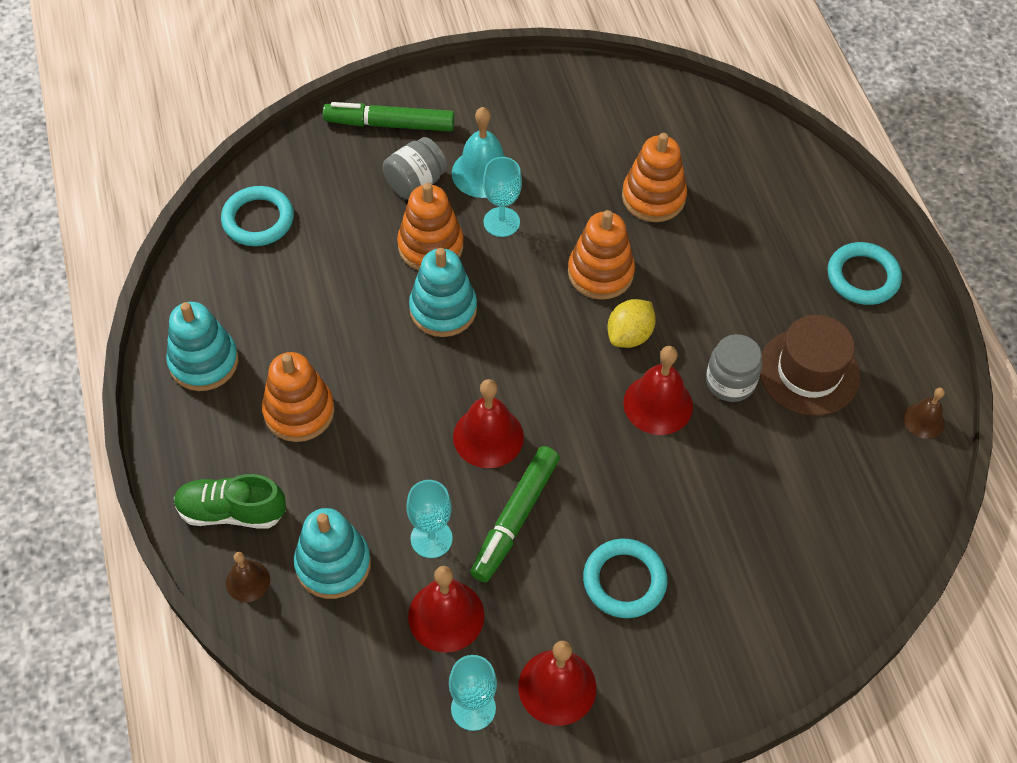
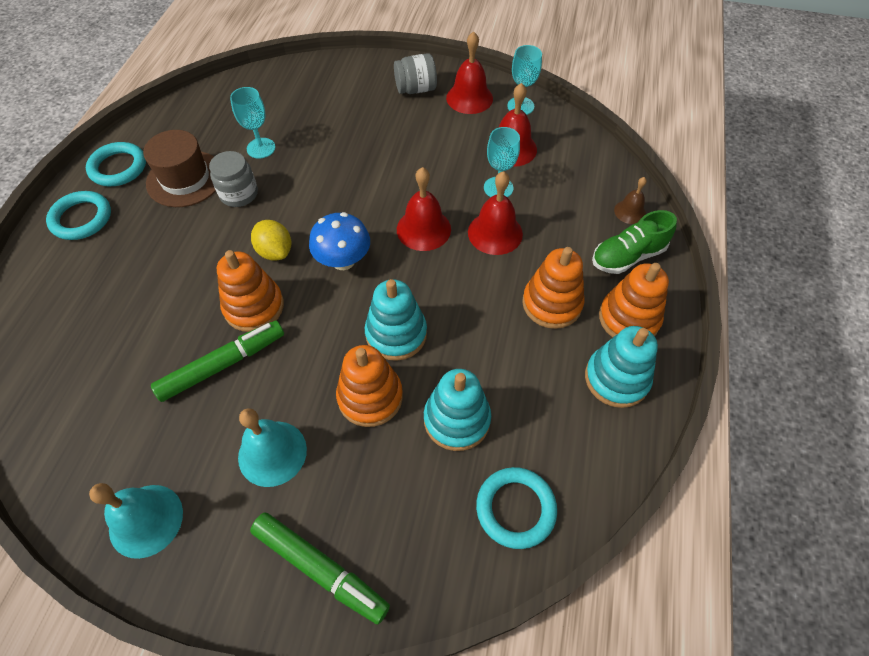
camera: 150 degrees left, 0 degrees up
(232, 511) = (628, 256): green shoe -> green shoe turned 120 degrees clockwise
(333, 564) = (569, 199): turquoise stacking toy -> turquoise stacking toy (457, 419)
(415, 183) = (341, 474): grey jar -> grey jar (416, 89)
(501, 222) = (294, 391): turquoise goblet -> turquoise goblet (261, 148)
(515, 518) = (438, 177): green marker -> green marker (223, 365)
(541, 96) = (146, 520): none -> turquoise bell
(550, 358) = (343, 260): none -> blue mushroom
(624, 581) = (397, 125): turquoise ring -> turquoise ring (118, 167)
(629, 335) = (275, 251): yellow lemon -> yellow lemon turned 75 degrees clockwise
(653, 197) = (154, 352): orange stacking toy -> orange stacking toy (628, 318)
(658, 404) = (297, 201): red bell -> red bell (495, 233)
(924, 420) = (152, 127): brown bell -> none

